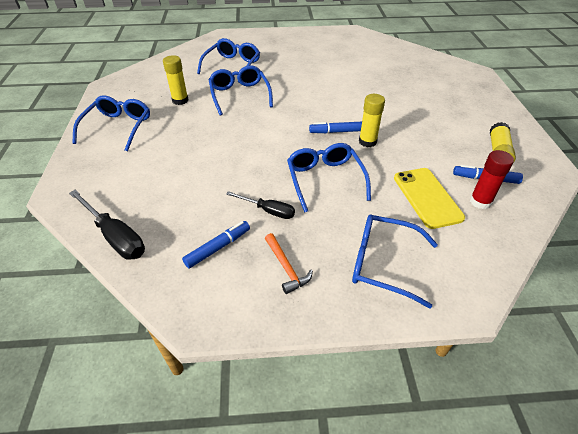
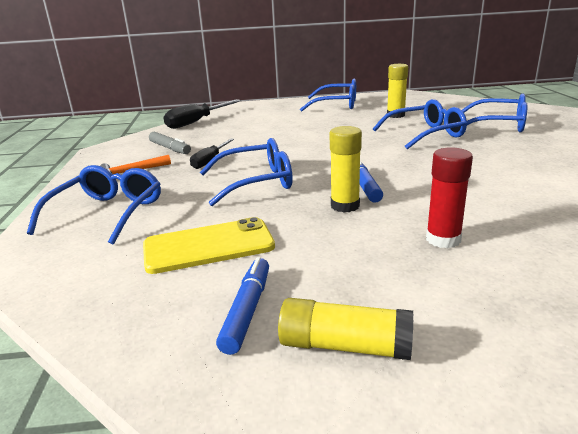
camera: 90 degrees right, 20 degrees down
(218, 248) = (170, 148): blue marker -> grey marker
(480, 201) = (185, 295): red glue stick -> red glue stick (443, 239)

